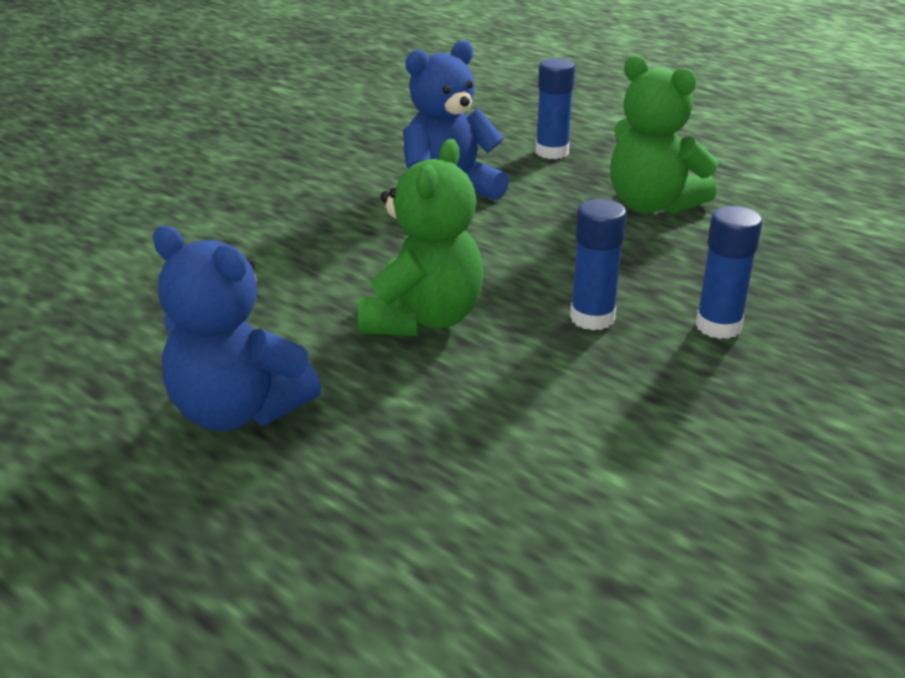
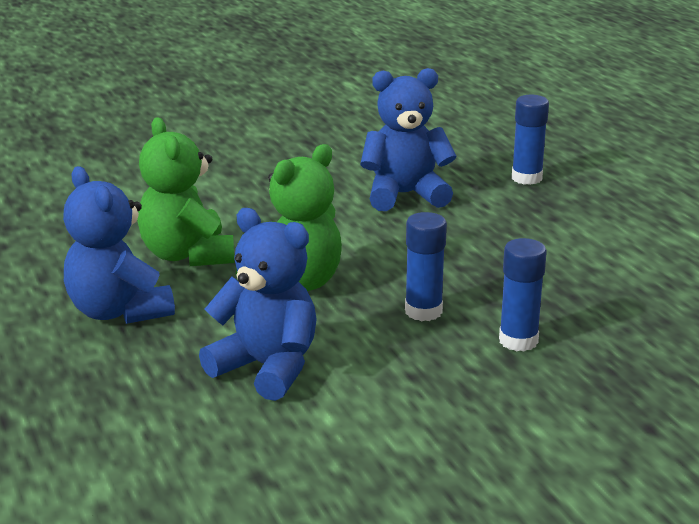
camera: 25 degrees right, 5 degrees down
(487, 435) = (267, 368): none -> blue teddy bear
(652, 205) = (568, 238): green teddy bear -> green teddy bear (187, 255)

